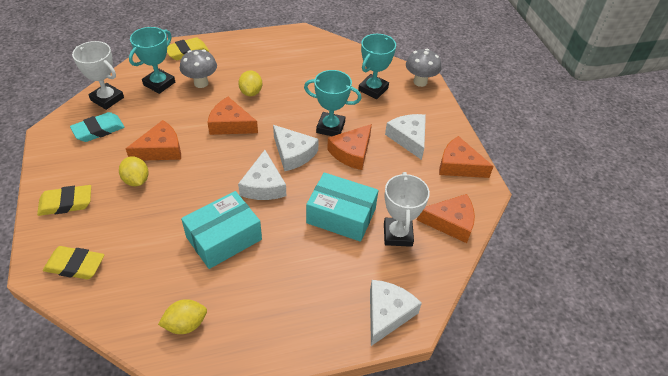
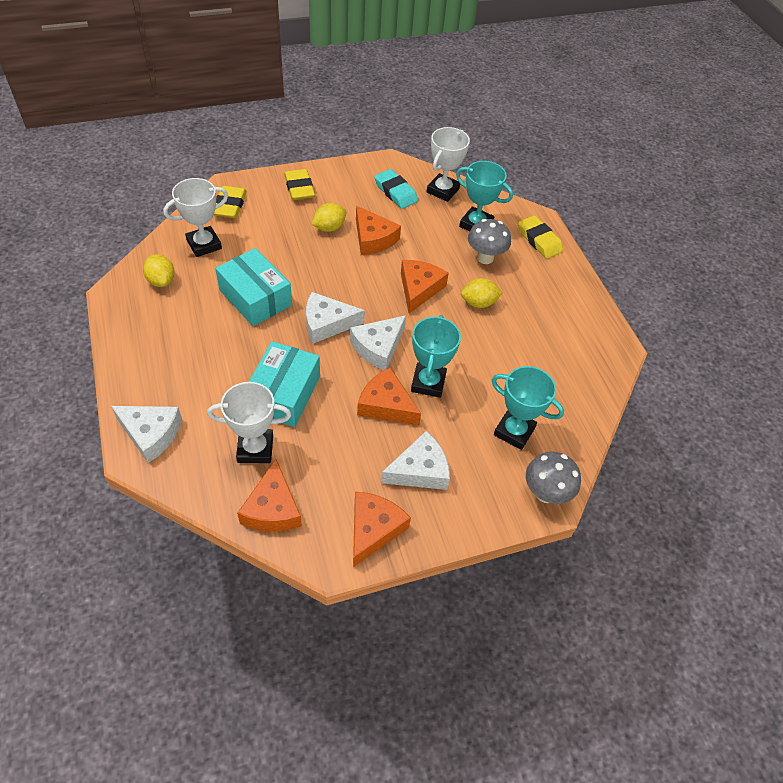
camera: 85 degrees right, 5 degrees up
(135, 287) = (204, 244): none -> white trophy

